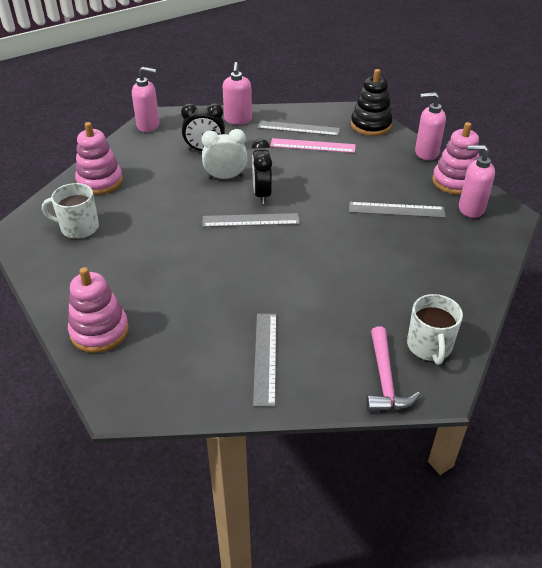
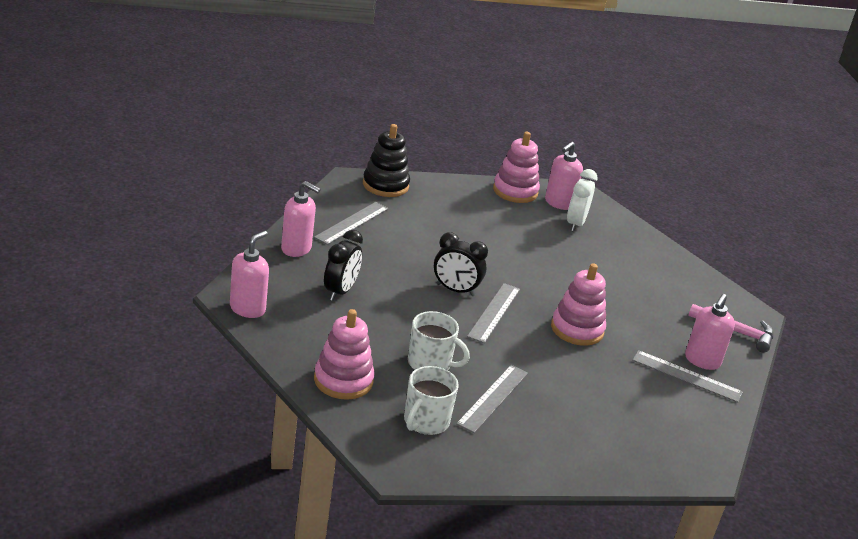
camera: 70 degrees left, 10 degrees down
(99, 331) = (607, 455): pink stacking toy -> pink stacking toy (577, 329)
(225, 177) = (406, 298): white clock -> white clock (575, 223)
(312, 146) = (393, 229): pink ruler -> none
(396, 210) = (534, 235): grey ruler -> grey ruler (493, 398)
(426, 153) = (459, 182): pink soap dispenser -> pink soap dispenser (702, 361)
(429, 346) = (711, 298): white mug -> white mug (430, 363)

